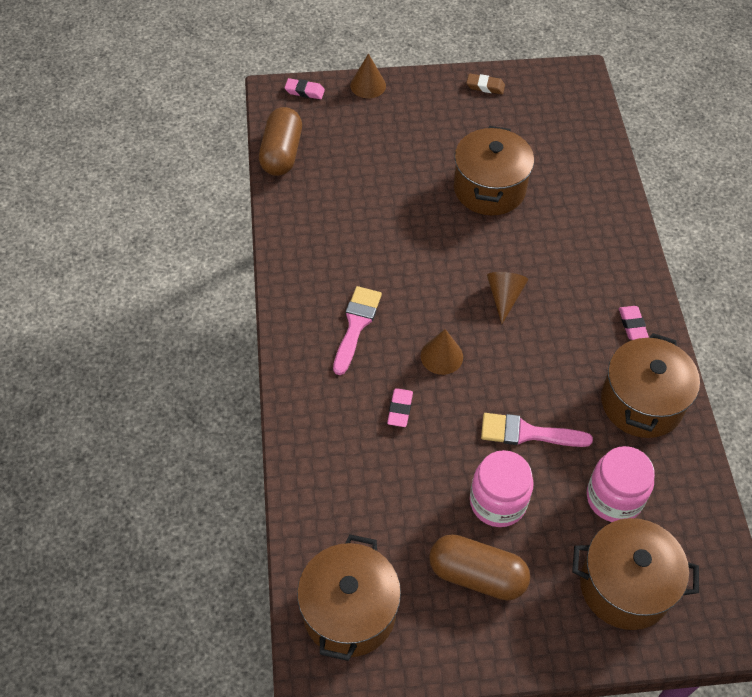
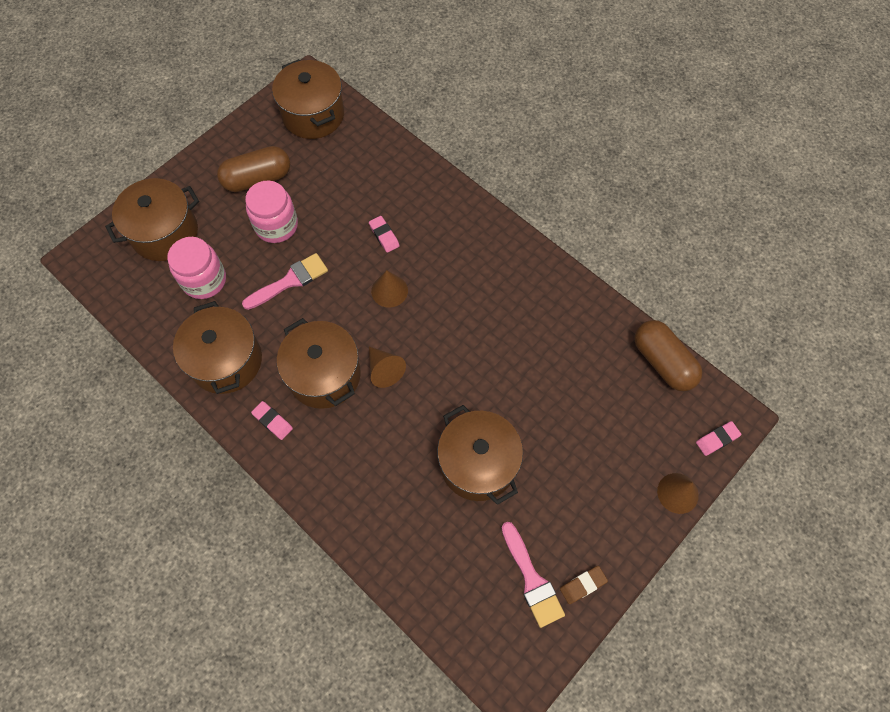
camera: 140 degrees right, 10 degrees up
(356, 325) = (465, 269): pink brush -> pink brush (532, 579)
(559, 329) = (324, 375): none -> brown pot

